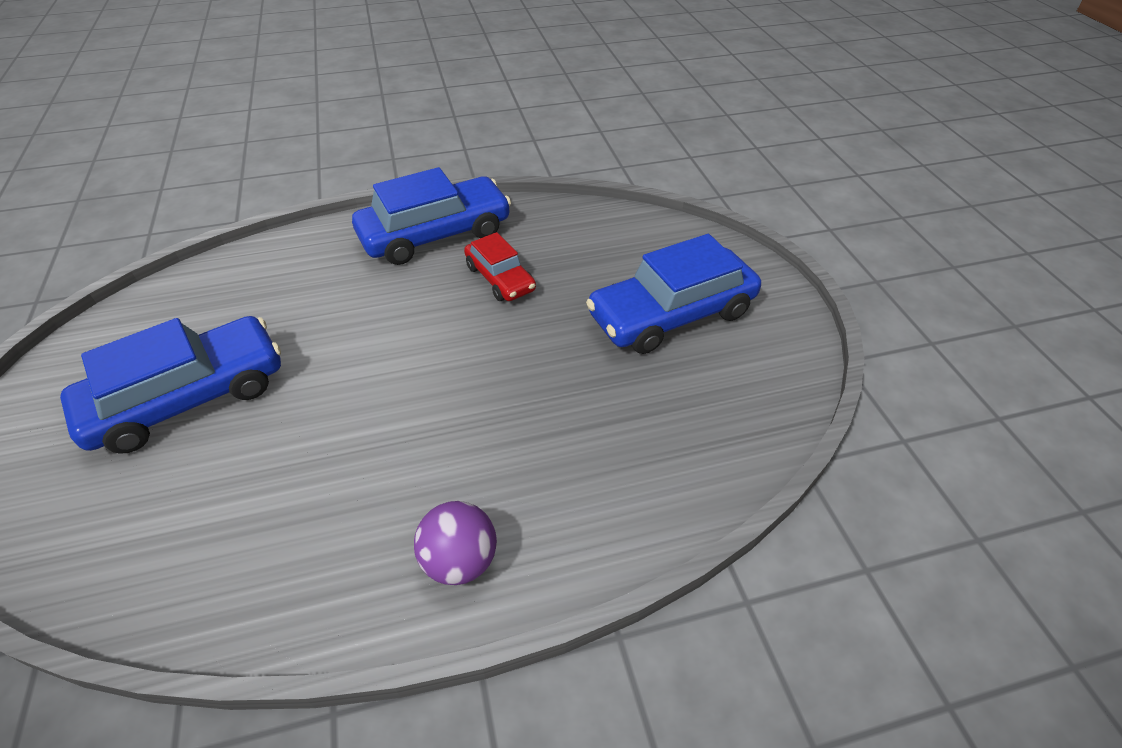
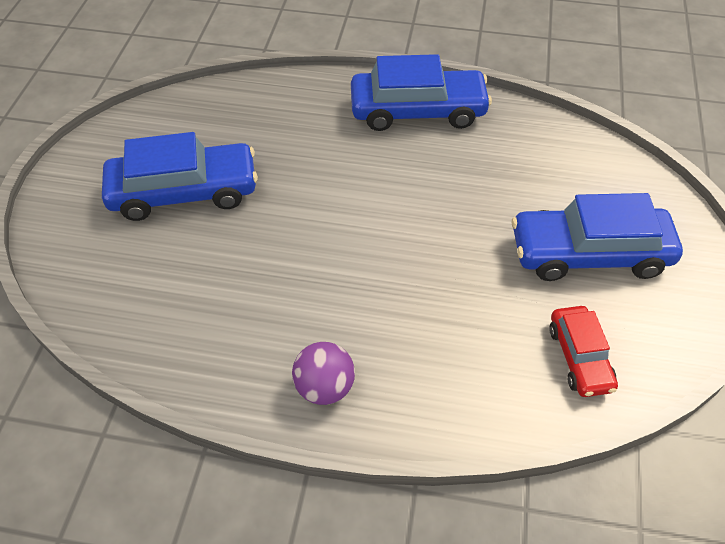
camera: 25 degrees right, 5 degrees up
(500, 278) = (454, 170): red car -> red car (579, 357)

